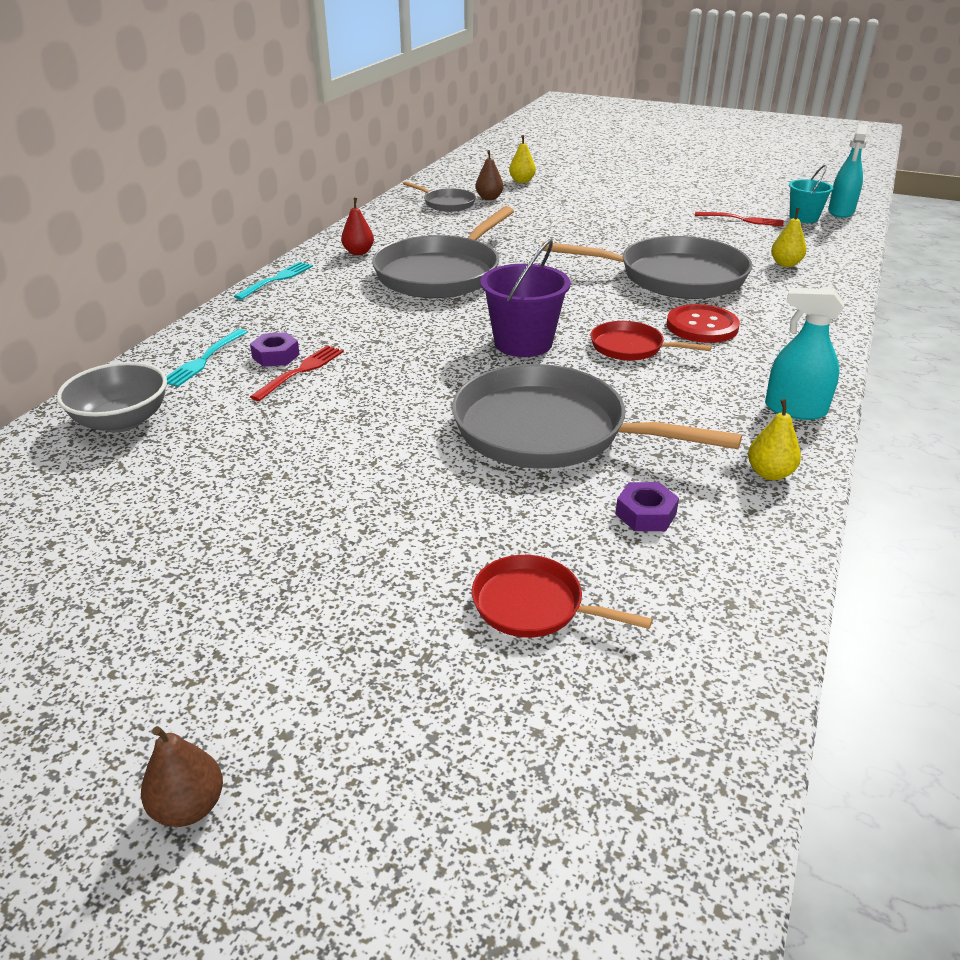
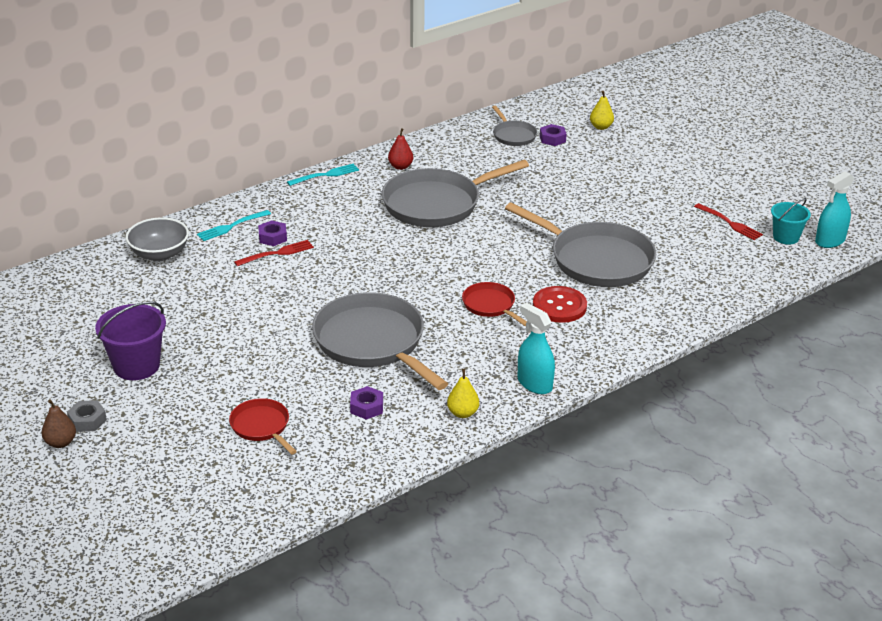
camera: 30 degrees right, 0 degrees up
(211, 732) = (87, 420): none -> grey nut
(489, 198) = (552, 139): brown pear -> purple nut
(523, 343) = (426, 278): purple bucket -> purple bucket (136, 366)
(785, 264) = (699, 276): yellow pear -> none

